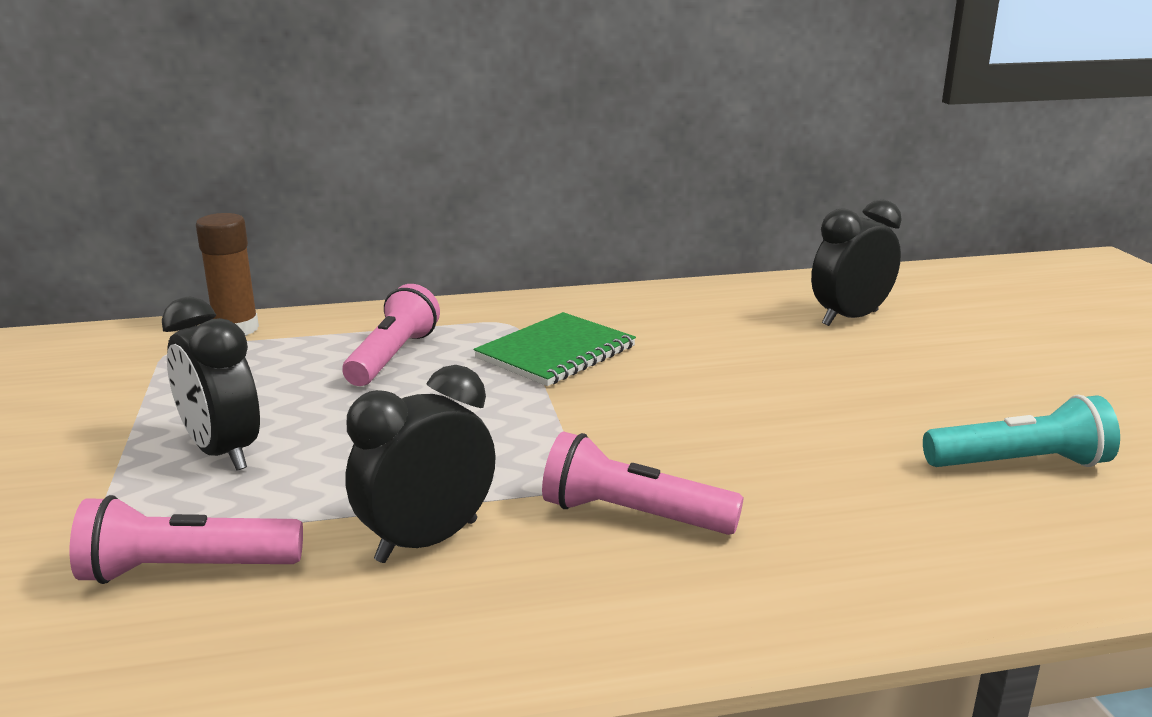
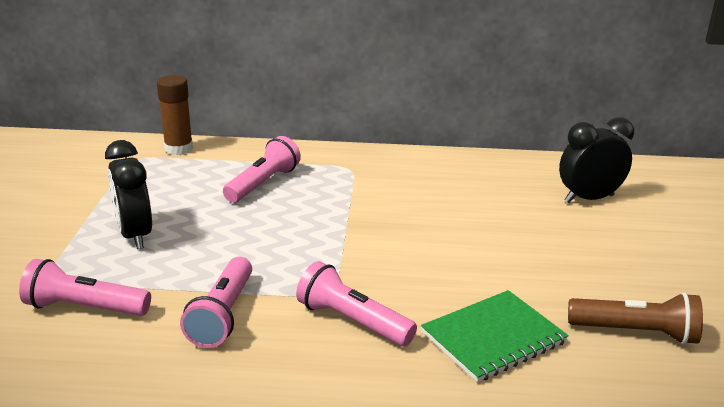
camera: 15 degrees right, 5 degrees up
(427, 541) = (222, 315): black clock -> pink flashlight
(556, 352) = (367, 196): green notebook -> green notebook (493, 337)
(1020, 464) = (636, 333): turquoise flashlight -> brown flashlight

